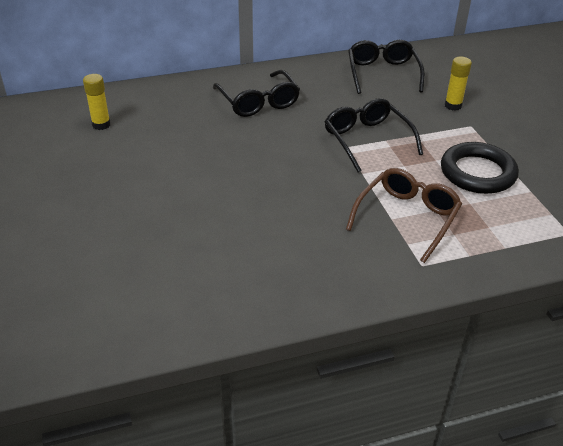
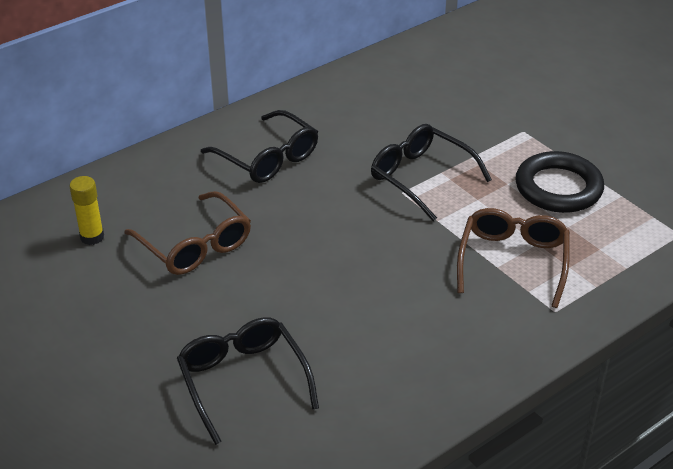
camera: 20 degrees left, 0 degrees up
(167, 147) = (195, 245): none -> brown glasses
(382, 73) = (392, 85): black glasses -> black glasses (243, 381)
(453, 106) = (492, 110): yellow glue stick -> none

